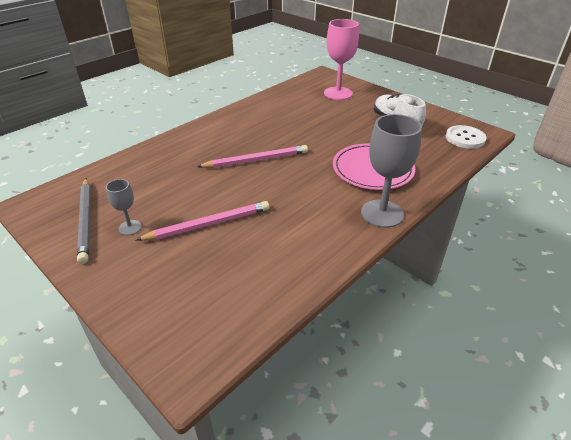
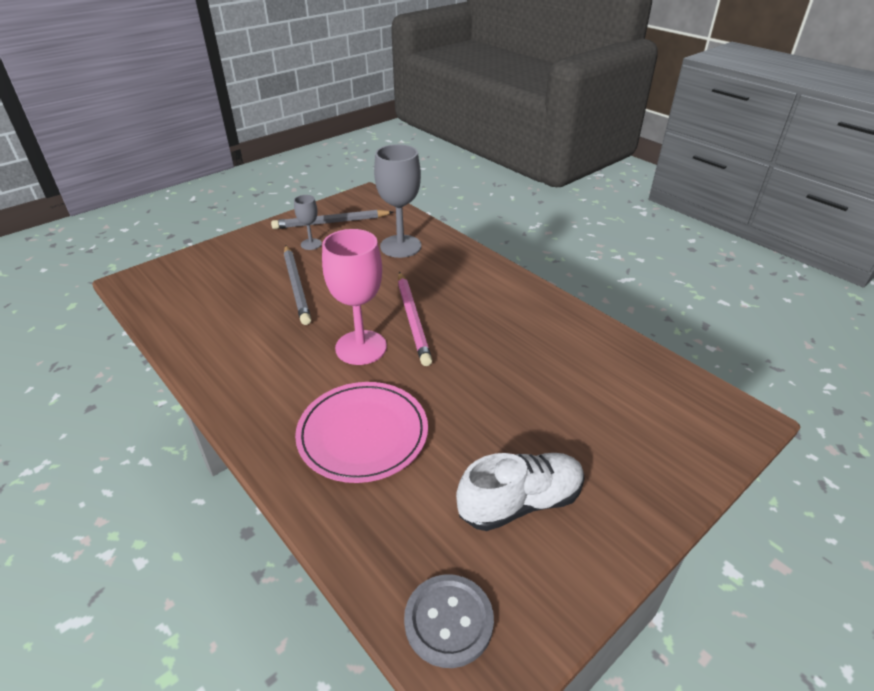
camera: 95 degrees right, 0 degrees up
(208, 224) = (296, 286): pink pencil -> grey pencil
(338, 93) = (646, 430): pink goblet -> pink goblet (361, 347)
(382, 213) = (255, 424): grey goblet -> grey goblet (400, 246)
(465, 138) = (448, 621): white button -> grey button

